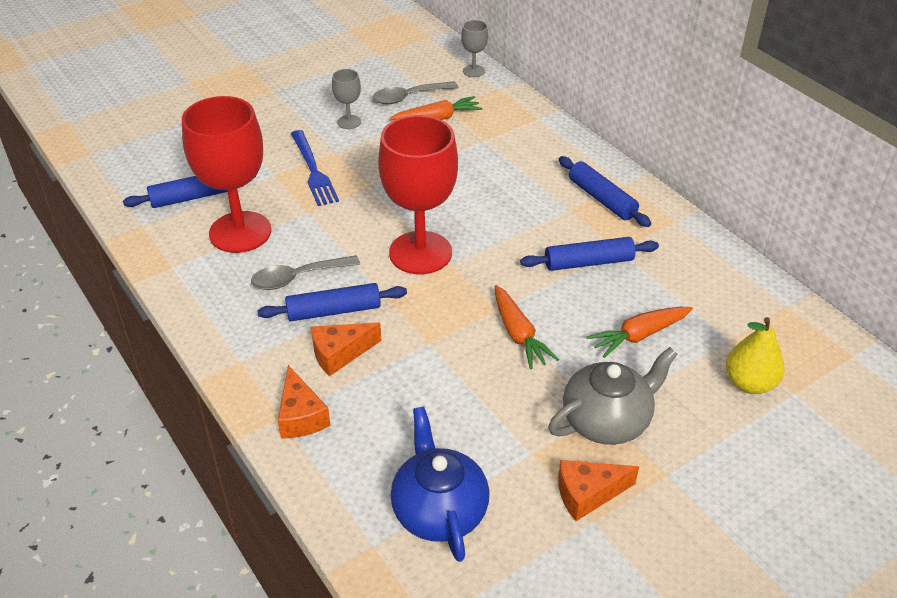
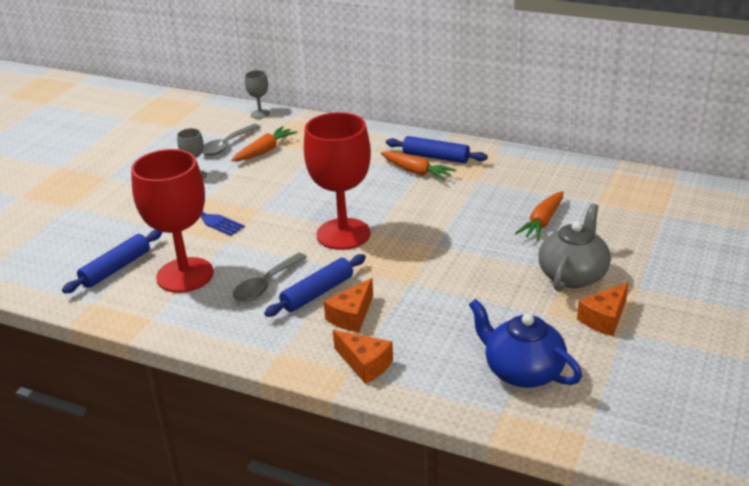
camera: 30 degrees left, 10 degrees down
(519, 334) = (465, 253): orange carrot -> orange carrot (416, 172)
(588, 262) = (466, 195): blue rolling pin -> none
(749, 383) = (634, 220): yellow pear -> none

